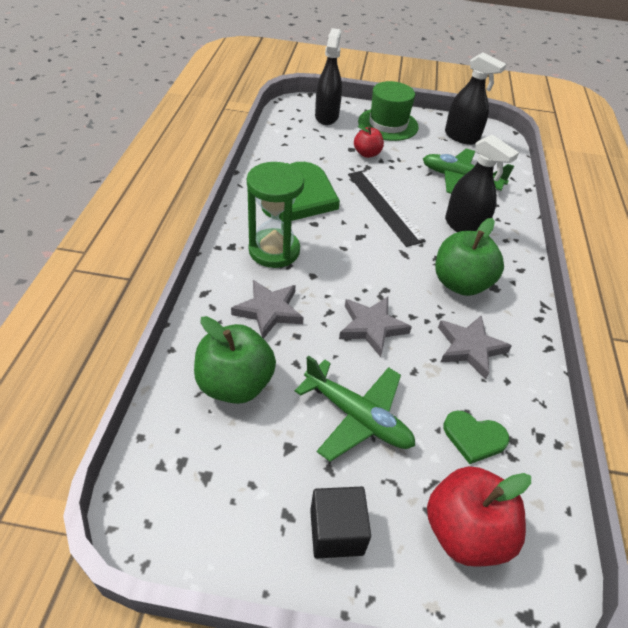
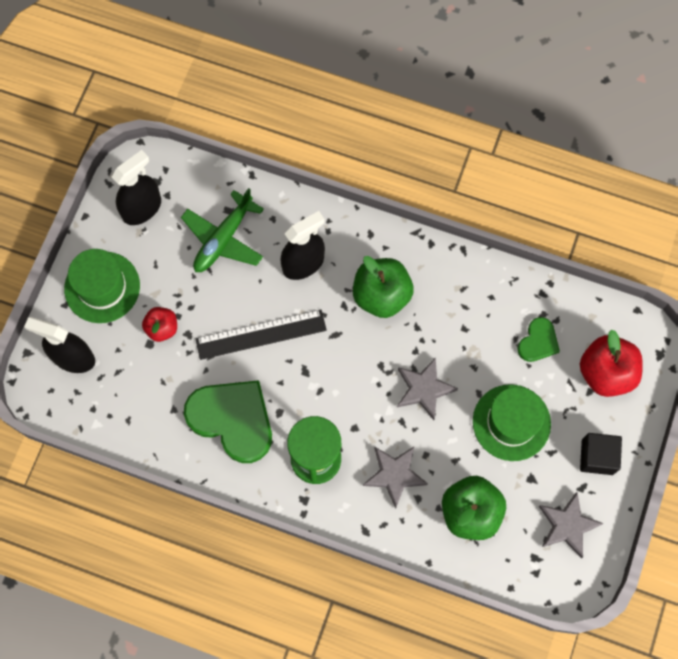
camera: 75 degrees left, 25 degrees up
(357, 417) = (511, 422): green plane -> green hat
(469, 348) = (455, 314): grey star -> grey star (567, 525)

